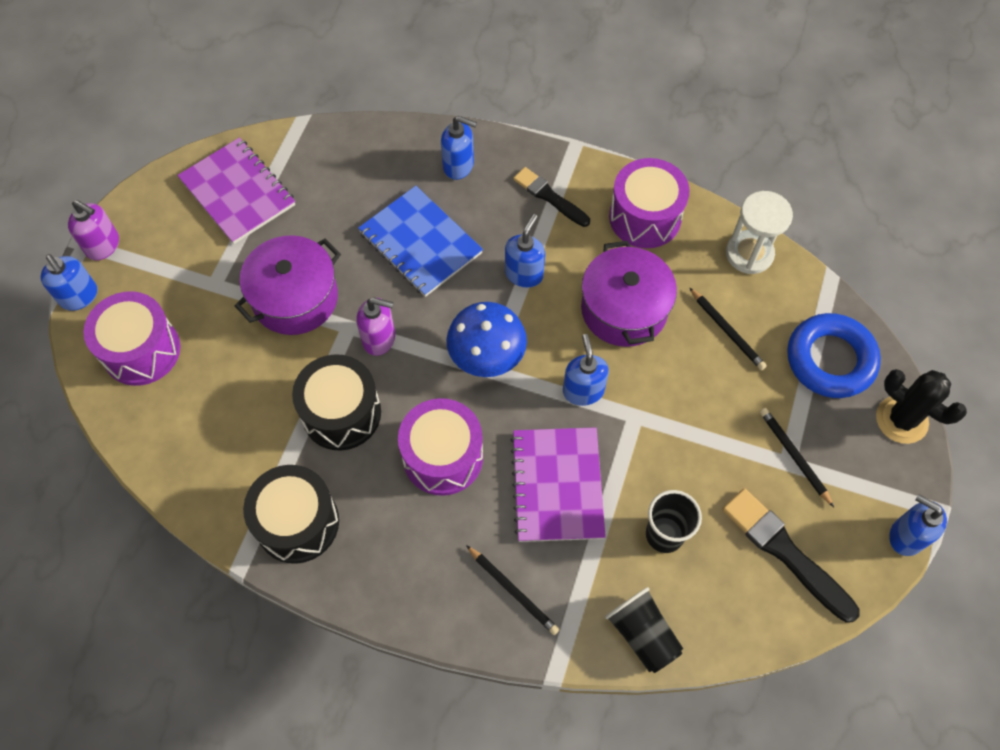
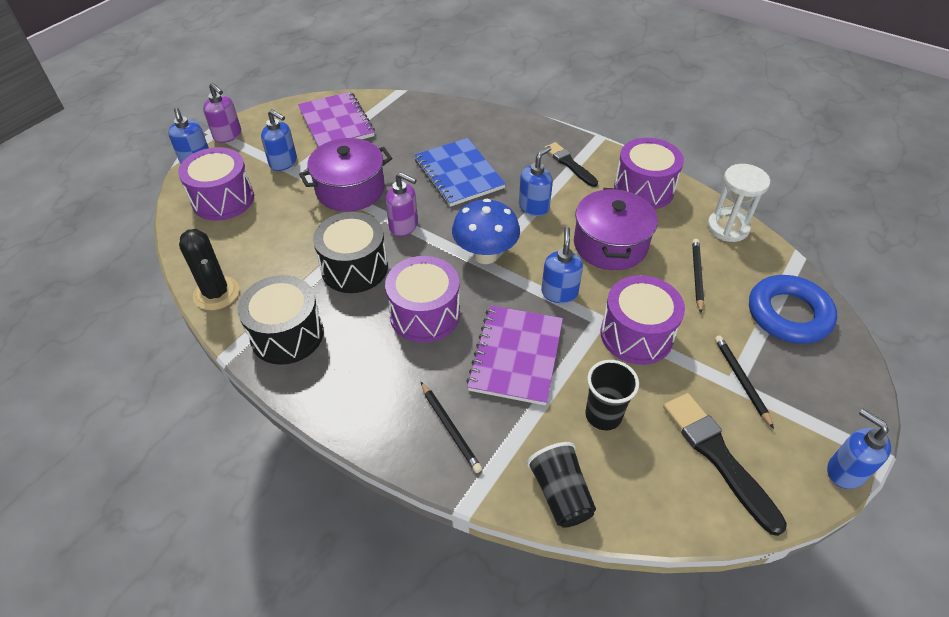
camera: 15 degrees right, 15 degrees down
(459, 165) = (505, 134): blue soap dispenser -> blue soap dispenser (283, 163)
(677, 426) = (636, 335): none -> purple drum
(727, 331) = (697, 276): black pencil -> black pencil turned 150 degrees counterclockwise
(901, 420) = (852, 374): black cactus -> black cactus (216, 293)

